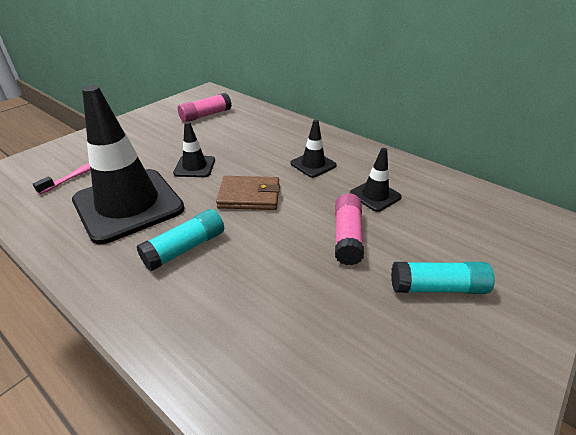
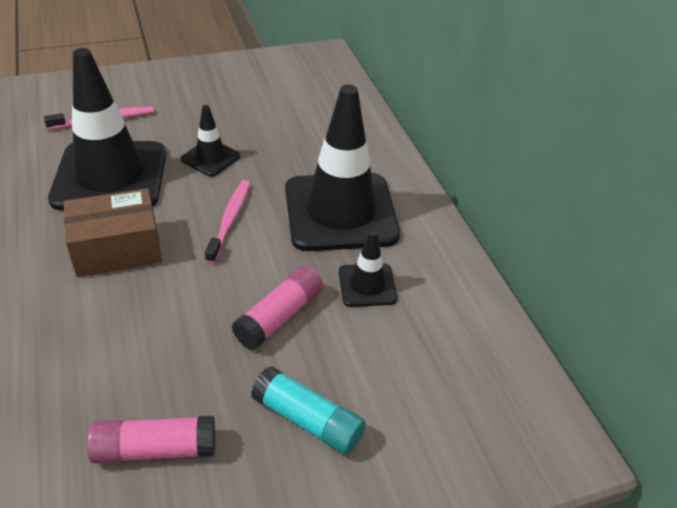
camera: 30 degrees right, 5 degrees up
(185, 248) = (117, 249): turquoise glue stick -> brown box
(205, 115) = (287, 91): pink glue stick -> pink glue stick (155, 449)
(249, 196) = (230, 220): brown wallet -> pink toothbrush
(313, 164) = (340, 212): black traffic cone -> black traffic cone, size x2.17

